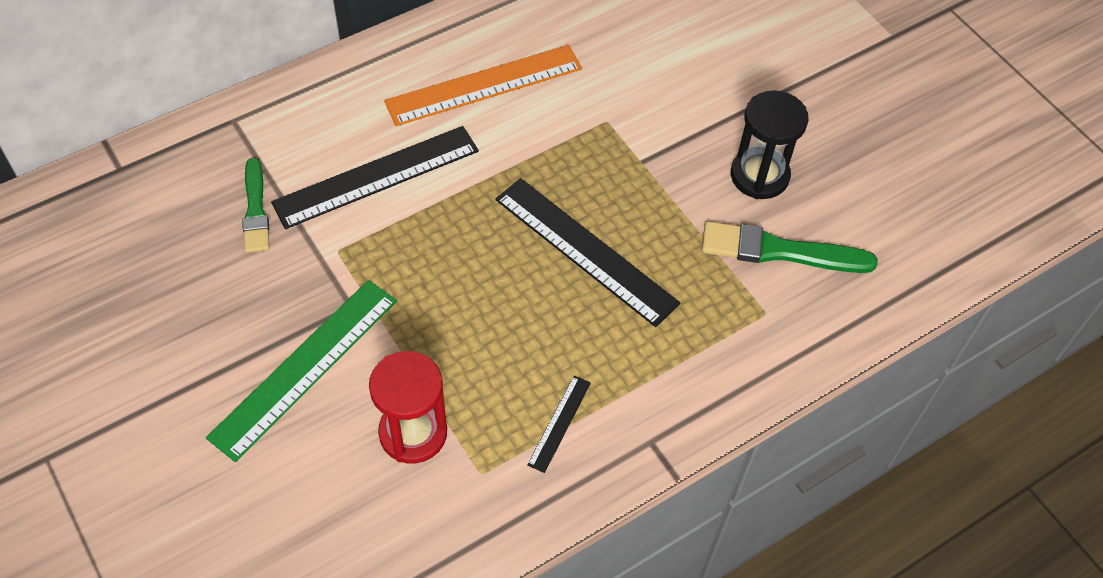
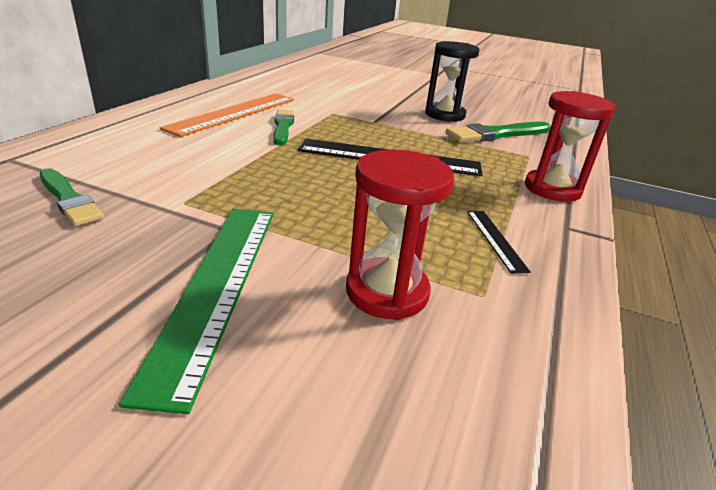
camera: 35 degrees left, 25 degrees down
(376, 176) = (185, 159): black ruler -> none
(518, 138) = (283, 127): none -> green brush
(711, 383) = (552, 189): none -> red hourglass

